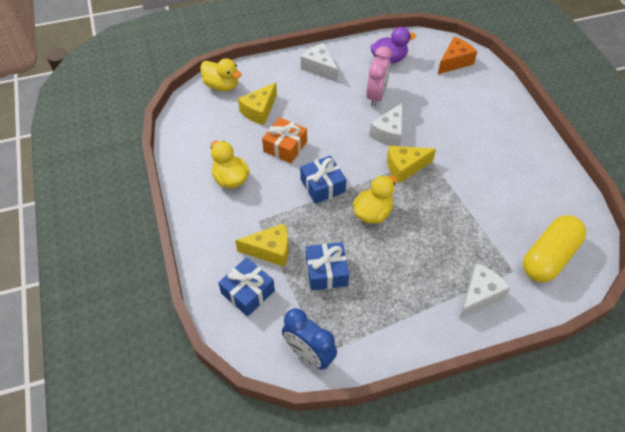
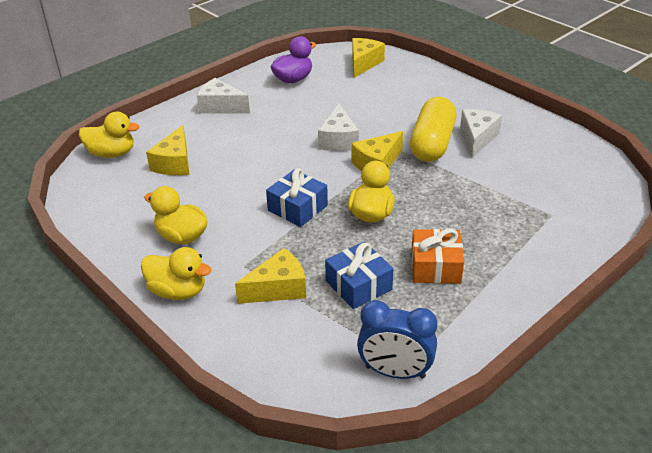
camera: 25 degrees left, 15 degrees down
(205, 224) = (178, 291): none -> yellow duck
(248, 292) = (278, 339): blue gift -> none
(285, 146) = (228, 186): orange gift -> orange gift (435, 266)
(376, 96) = (302, 113): pink clock -> none
(454, 62) = (363, 63): orange cheese -> yellow cheese
(479, 295) = (535, 247): white cheese -> white cheese (477, 139)
(549, 257) = (576, 191): yellow capsule -> yellow capsule (432, 143)

